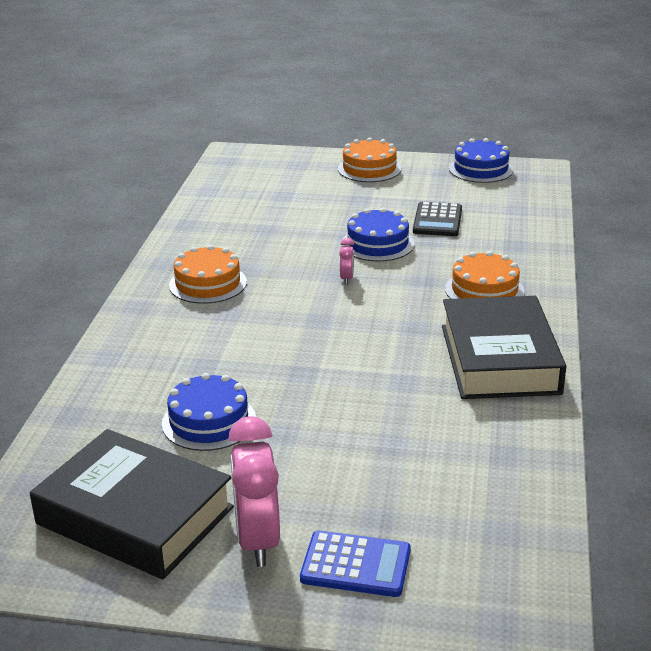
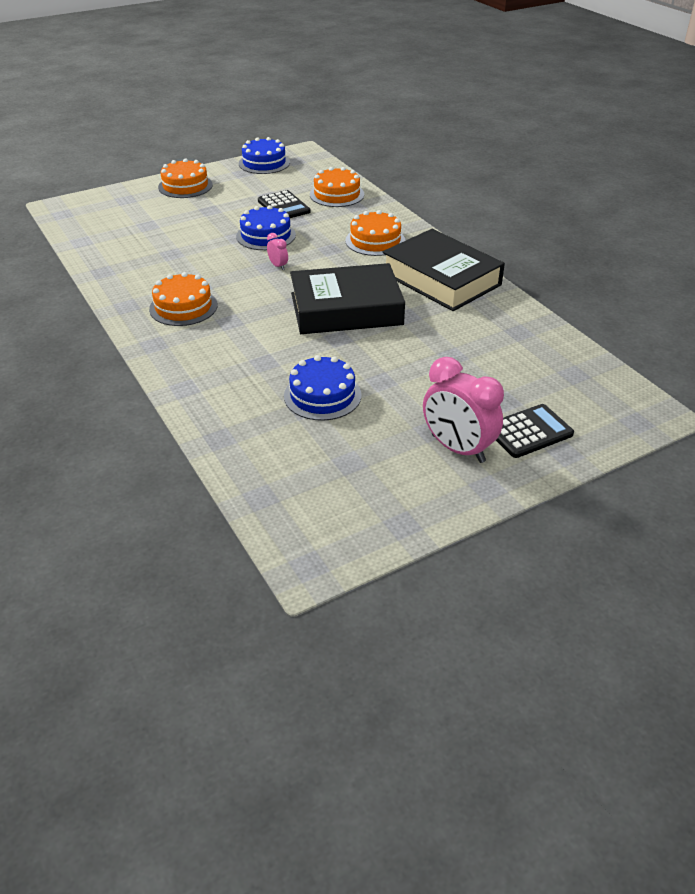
camera: 40 degrees left, 10 degrees up
(135, 515) = (363, 476): black book -> black book (346, 309)
(355, 565) = (529, 432): blue calculator -> black calculator
(513, 226) = (337, 194): none -> orange cake

